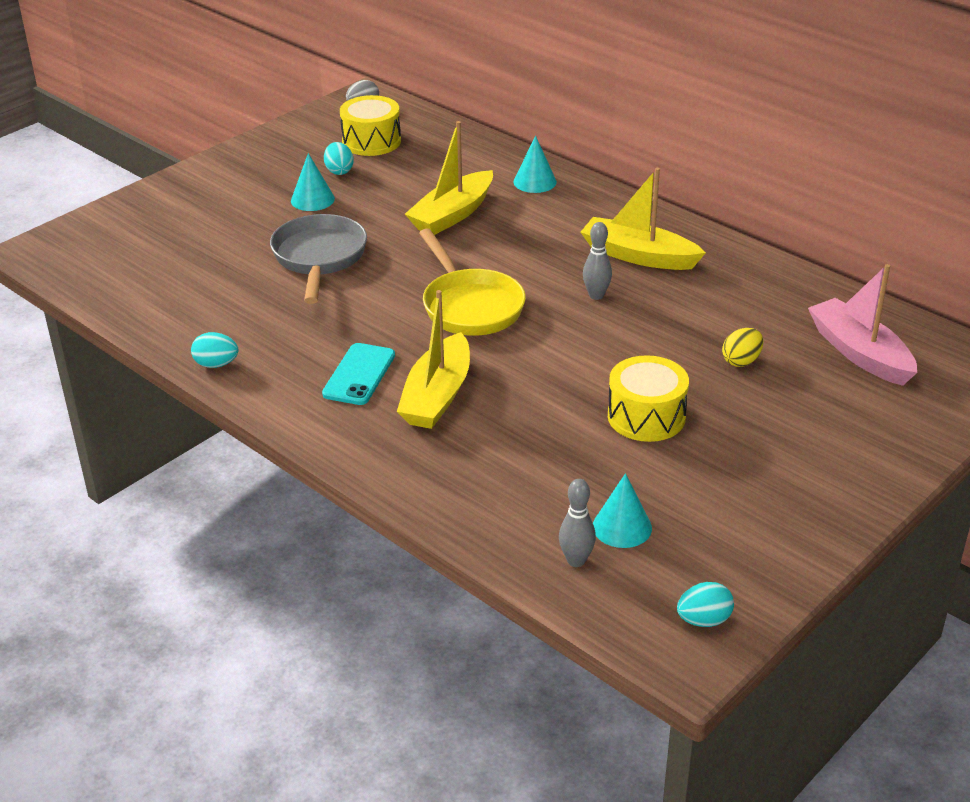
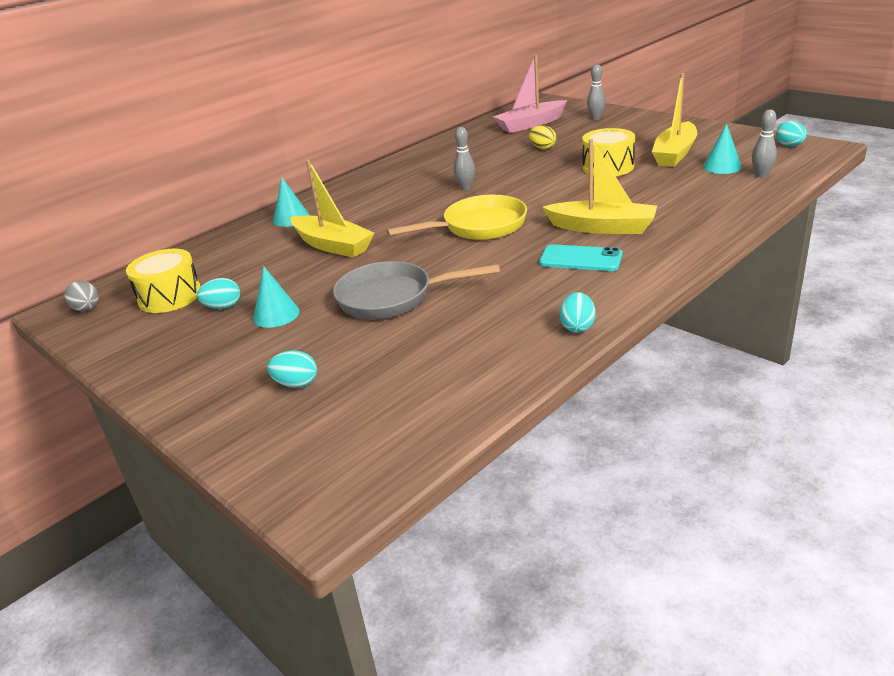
camera: 85 degrees left, 5 degrees down
(192, 222) = (296, 384): none -> turquoise egg
(638, 256) = (415, 179): yellow boat -> yellow boat (674, 154)
(885, 422) = (596, 118): none -> grey bowling pin

